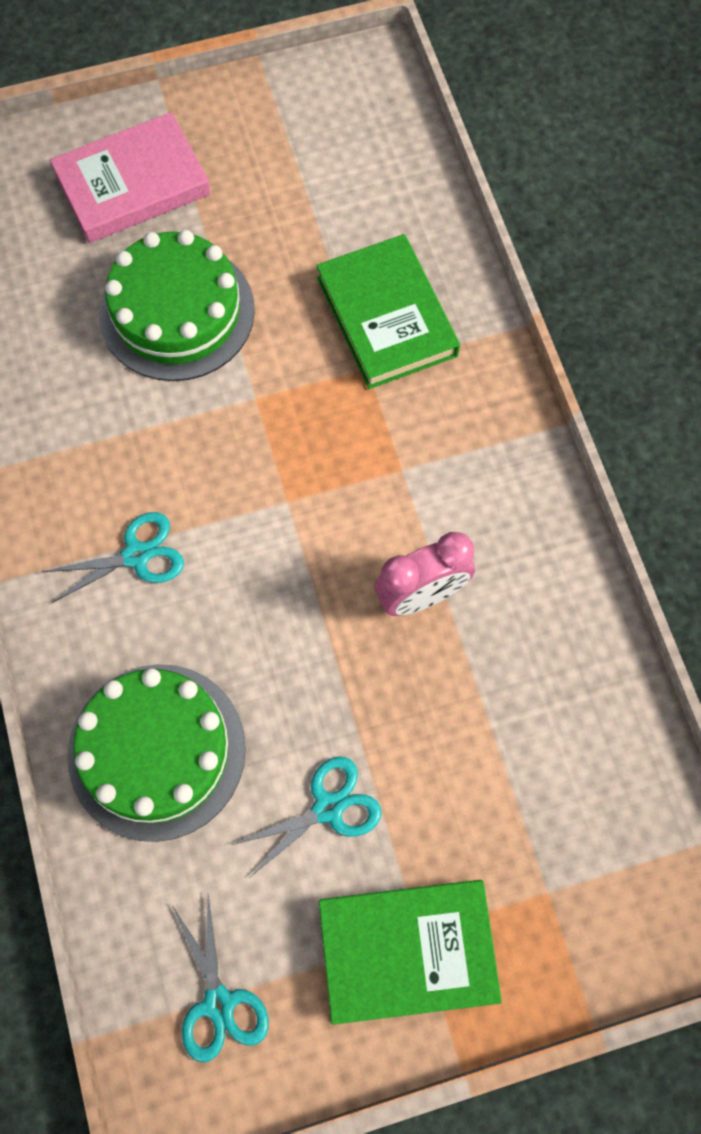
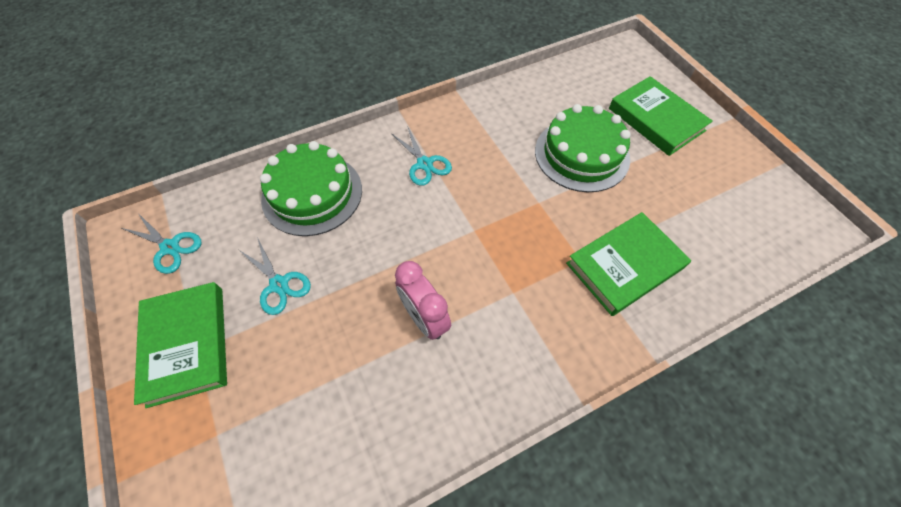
camera: 80 degrees right, 10 degrees down
(132, 184) = (656, 119): pink book -> green book
(218, 1003) = (170, 247): turquoise scissors -> turquoise scissors turned 120 degrees counterclockwise

